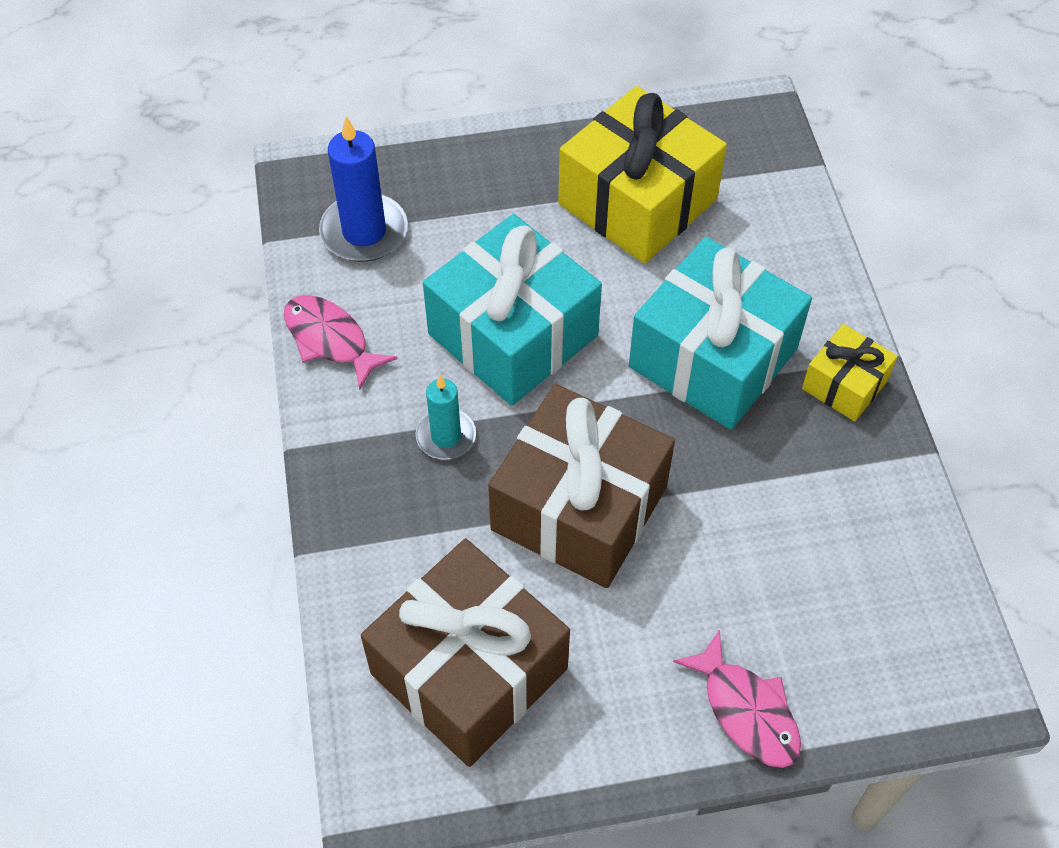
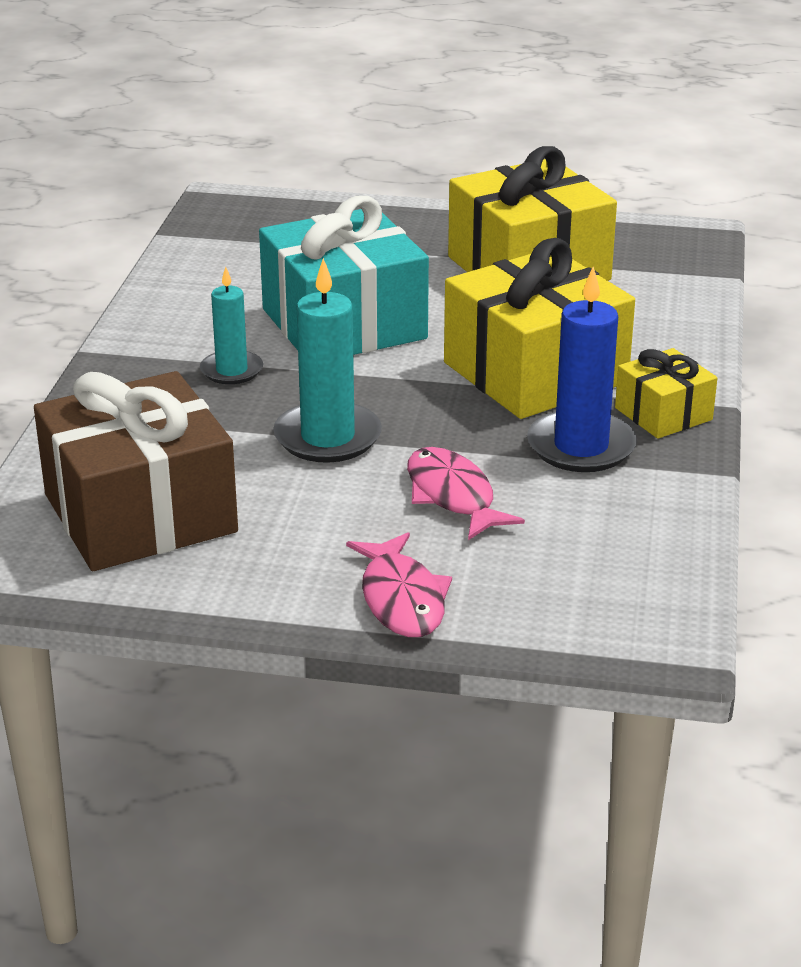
camera: 20 degrees right, 25 degrees down
(330, 340) = (168, 296): pink fish -> pink fish (452, 496)
(364, 232) = (250, 243): blue candle -> blue candle (581, 447)
(579, 508) = (327, 437): brown gift -> turquoise candle
(713, 358) = (535, 373): turquoise gift -> yellow gift

